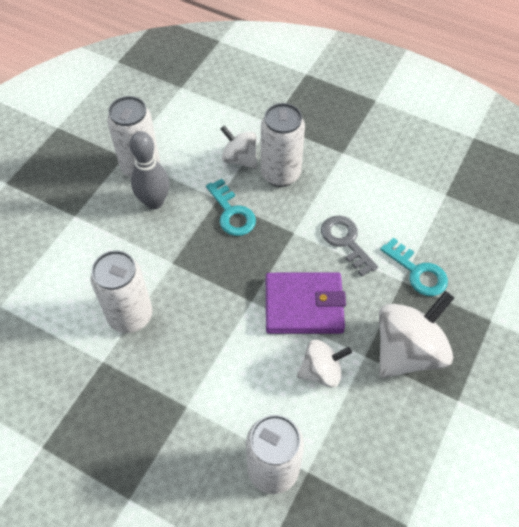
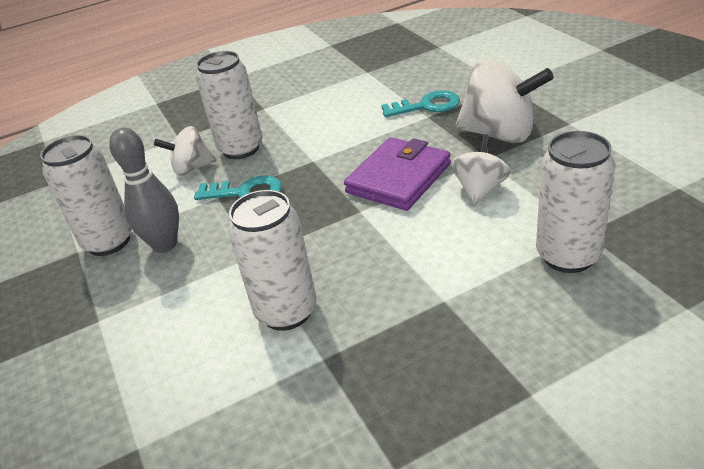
camera: 50 degrees left, 20 degrees down
(346, 241) = (356, 133): grey key -> none
(407, 351) = (500, 134): white spinning top -> white spinning top turned 120 degrees clockwise

